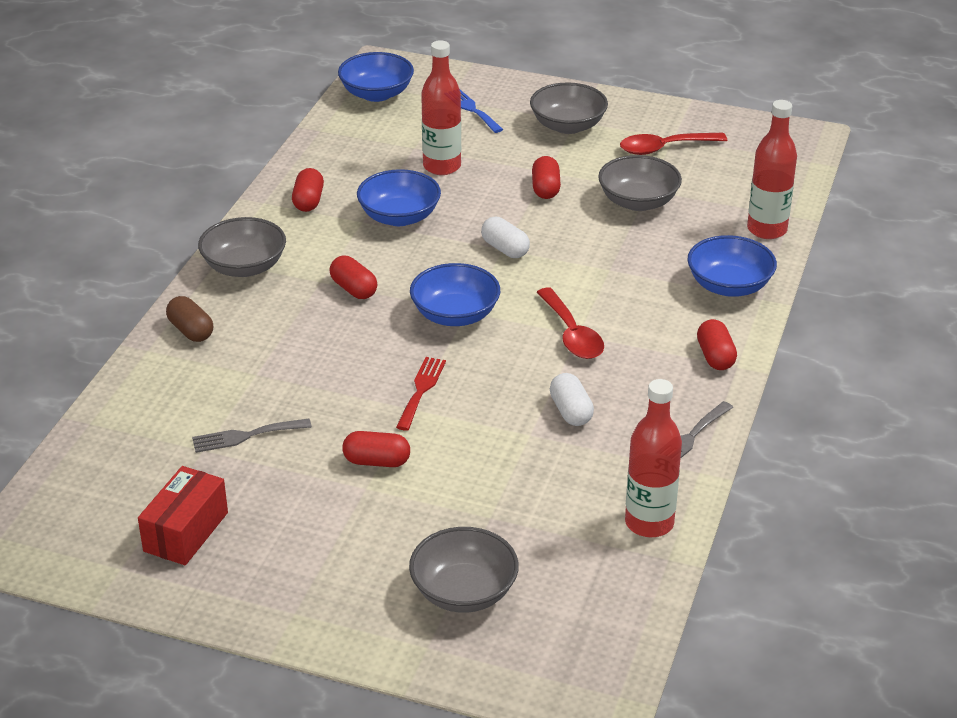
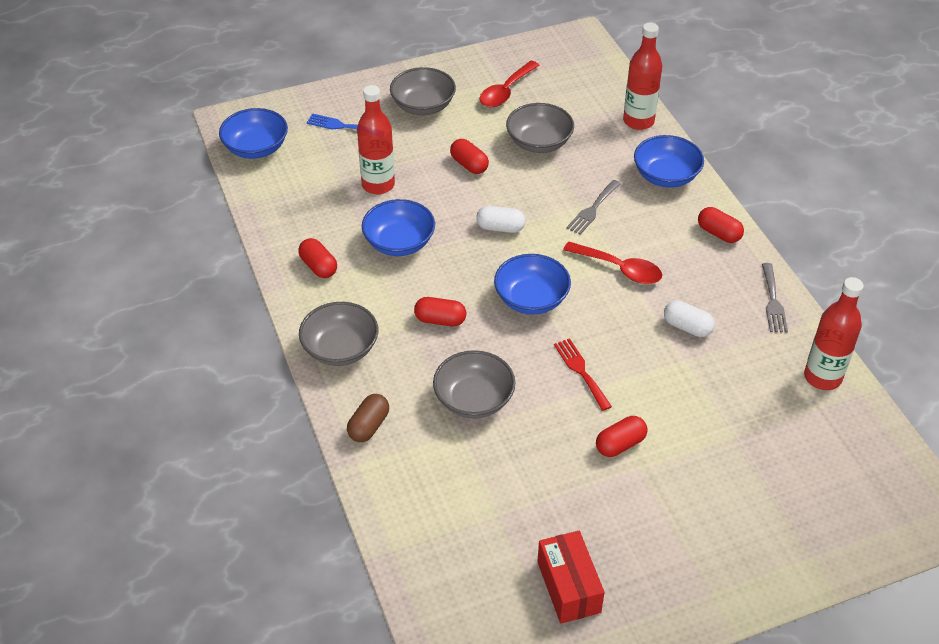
camera: 40 degrees left, 10 degrees up
(191, 331) = (369, 426): brown capsule -> brown capsule turned 75 degrees counterclockwise
(246, 436) = (514, 484): grey fork -> grey fork (592, 209)
(464, 591) = (785, 501): grey bowl -> grey bowl (474, 399)

